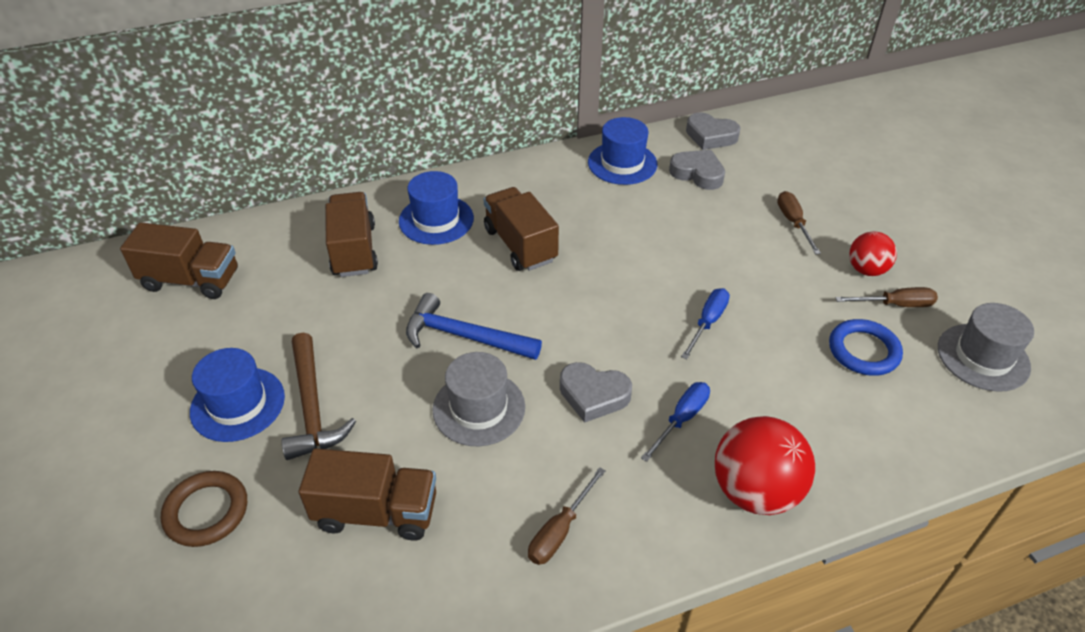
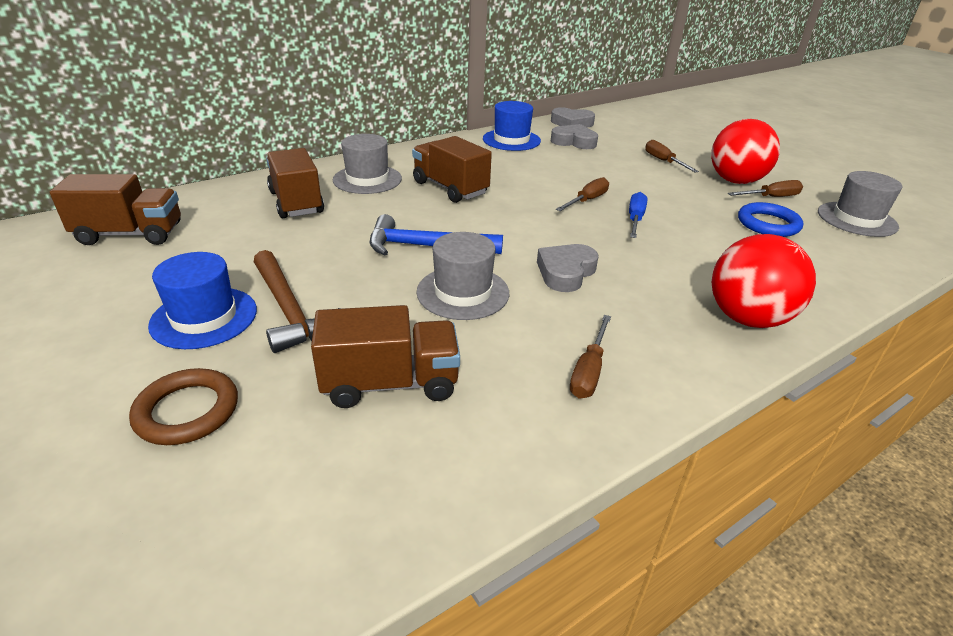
camera: 15 degrees left, 10 degrees down
(436, 220) = (367, 179): blue hat -> grey hat
(593, 395) = (565, 272): grey heart -> grey heart turned 120 degrees clockwise
(666, 284) = (587, 200): none -> brown screwdriver
(681, 419) = (652, 279): blue screwdriver -> none
(866, 270) = (735, 181): red ball -> red ball, size x1.70

